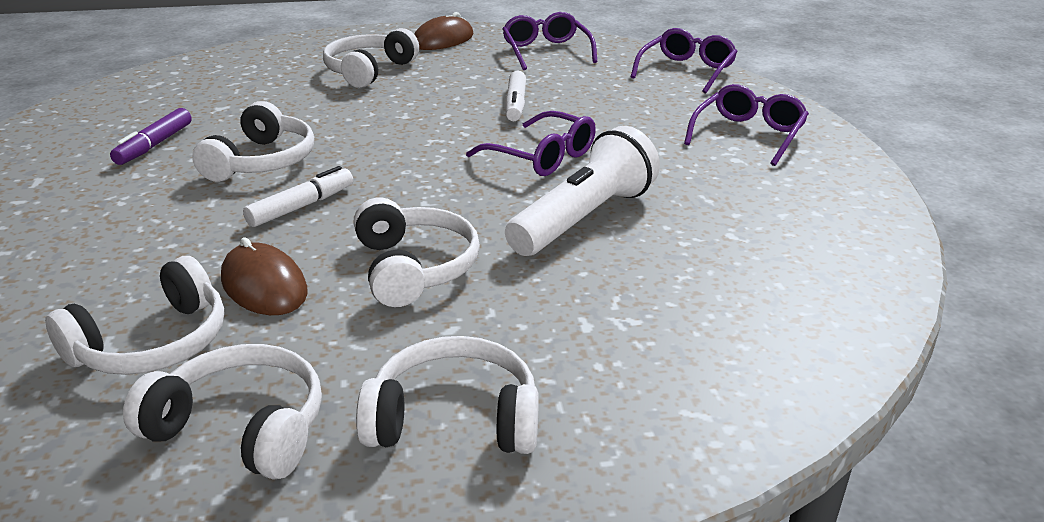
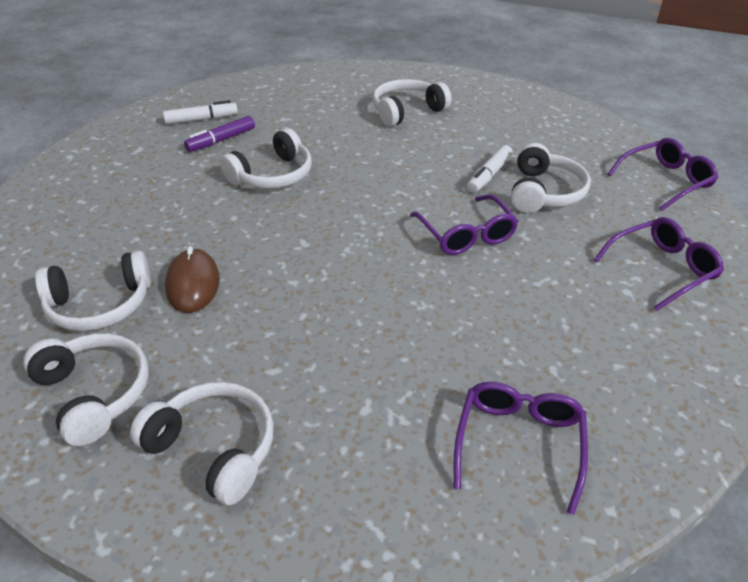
camera: 30 degrees right, 10 degrees up
(301, 206) = (266, 224): white marker -> white marker (201, 119)
(414, 268) = (293, 306): white headphones -> white headphones (544, 192)
(443, 40) = (485, 94): brown mouse -> none
(546, 51) = (558, 127): purple glasses -> purple glasses (519, 443)
(584, 218) = (448, 307): white flashlight -> none

